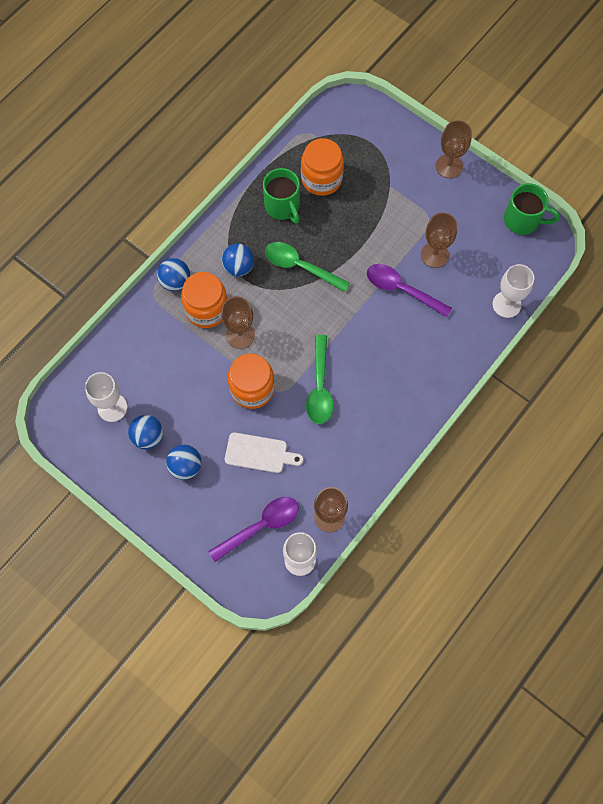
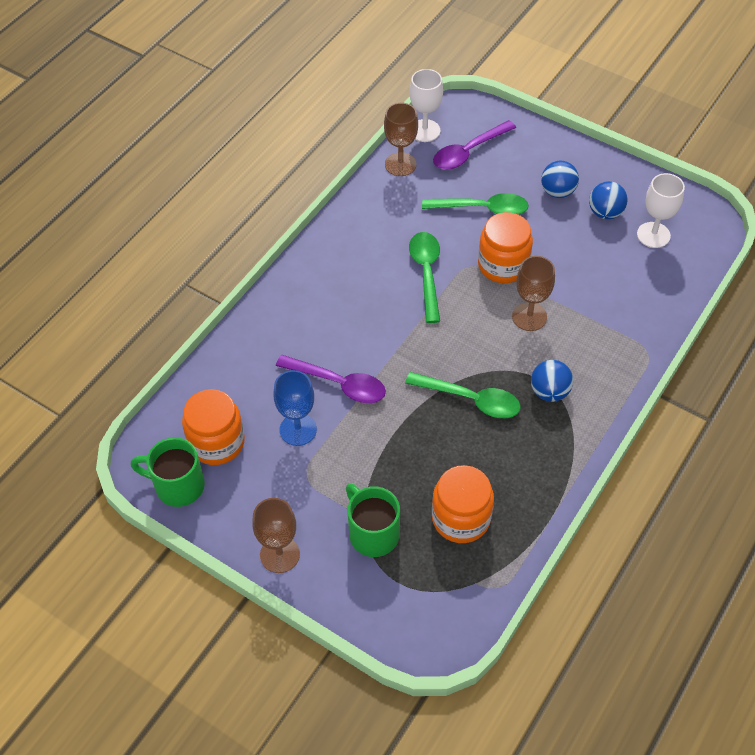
camera: 175 degrees right, 15 degrees down
(175, 282) = (624, 368): blue ball -> none
(206, 309) = (576, 340): orange jar -> orange jar (216, 442)
(259, 453) = (482, 209): white cutting board -> green spoon
(282, 206) = (508, 474): green mug -> green mug (373, 533)
(434, 255) = (298, 429): brown goblet -> blue goblet
(506, 304) = (206, 378): white goblet -> none

